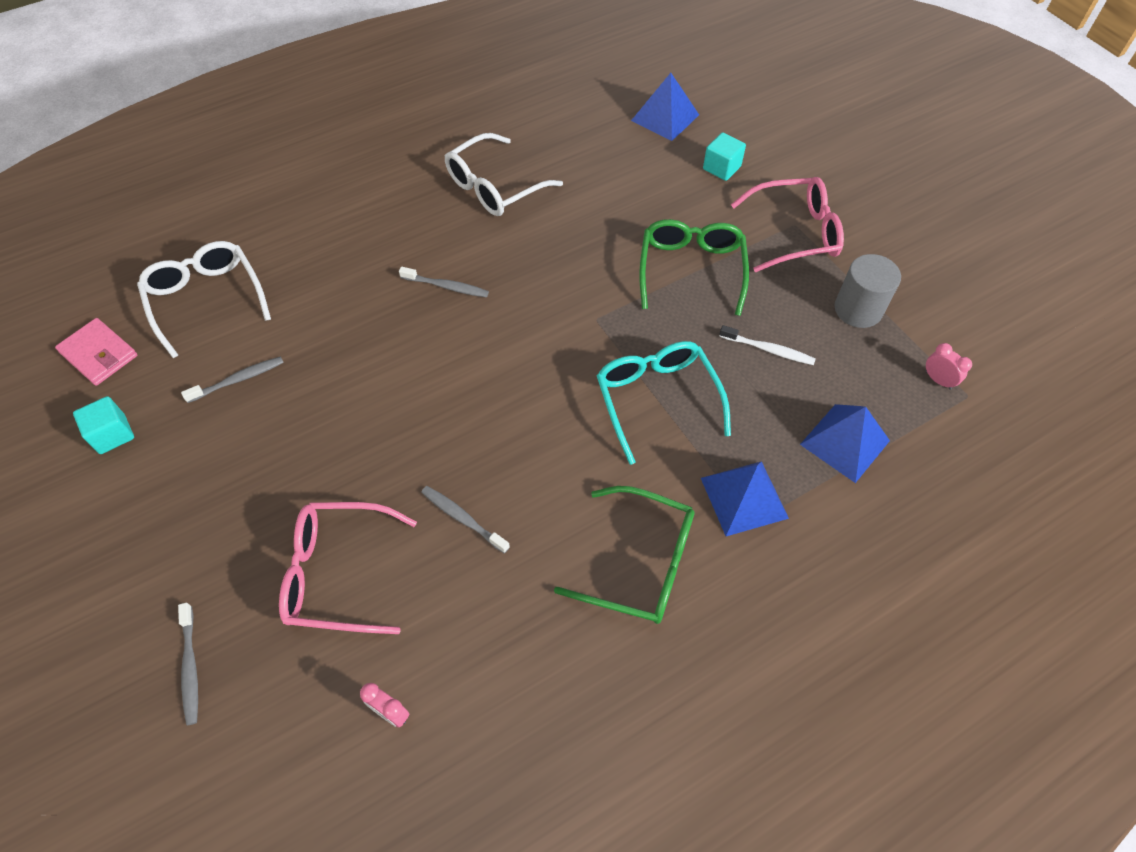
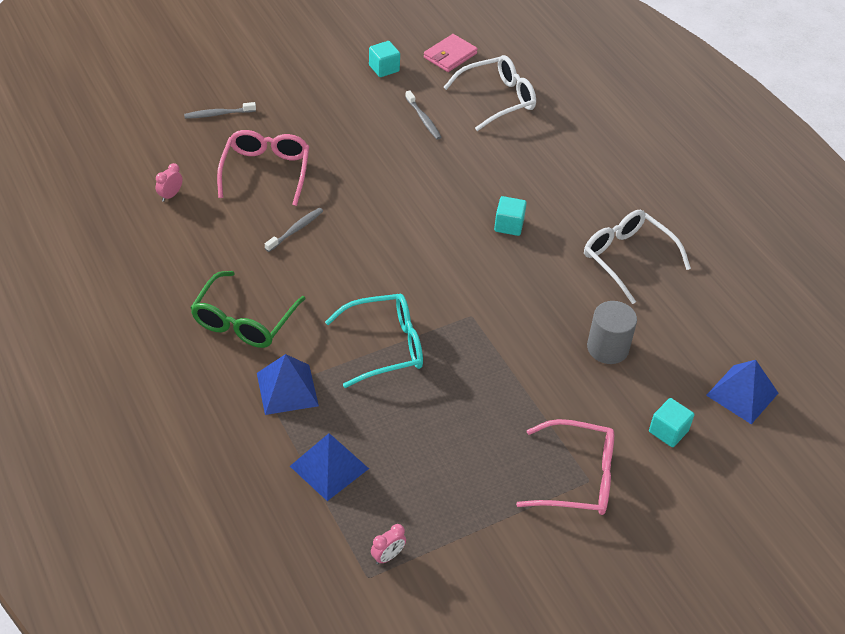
camera: 90 degrees right, 10 degrees down
(446, 286) = (509, 225): grey toothbrush -> turquoise cube
(691, 270) = (527, 387): green glasses -> none
(768, 349) = (432, 430): white toothbrush -> none
(794, 233) = (577, 478): pink glasses -> pink glasses turned 75 degrees counterclockwise
(858, 309) = (476, 510): grey cylinder -> grey cylinder (607, 348)

